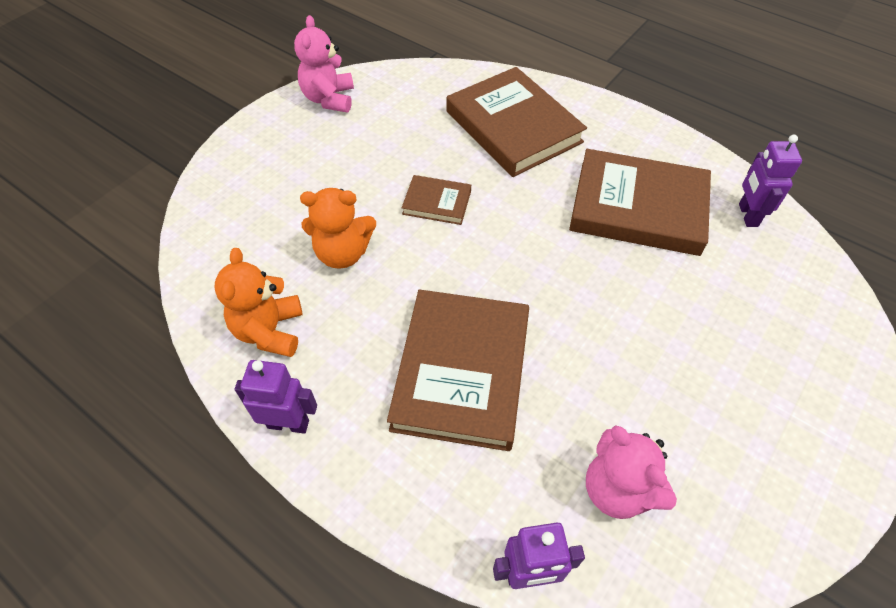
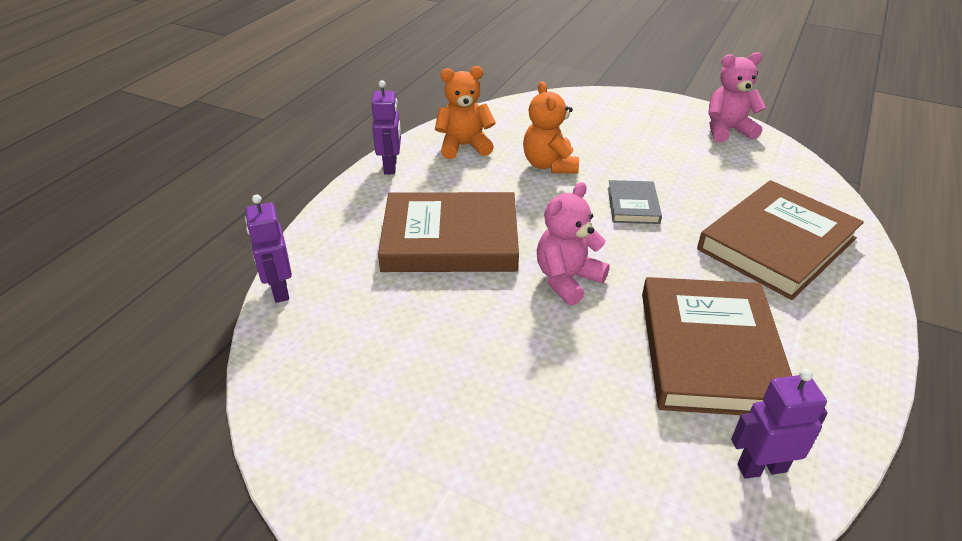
camera: 80 degrees right, 15 degrees down
(437, 202) = (633, 205): brown book -> grey book
(618, 489) = (350, 339): pink teddy bear -> pink teddy bear (567, 279)

